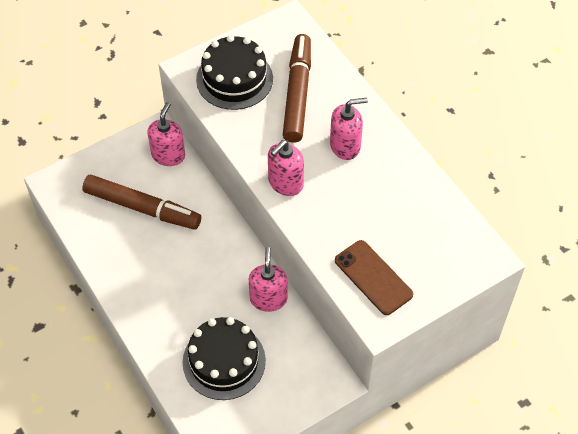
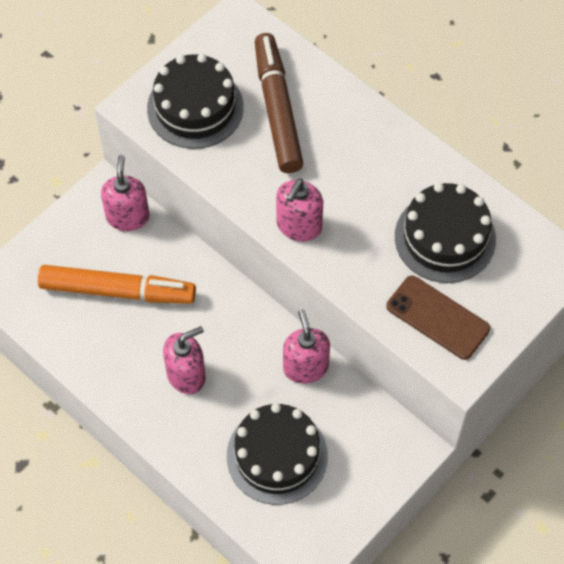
camera: 15 degrees left, 5 degrees up
(142, 207) = (117, 290): brown marker -> orange marker
(345, 146) = (355, 163): pink soap dispenser -> pink soap dispenser (186, 375)
(398, 218) = (445, 238): none -> black cake

